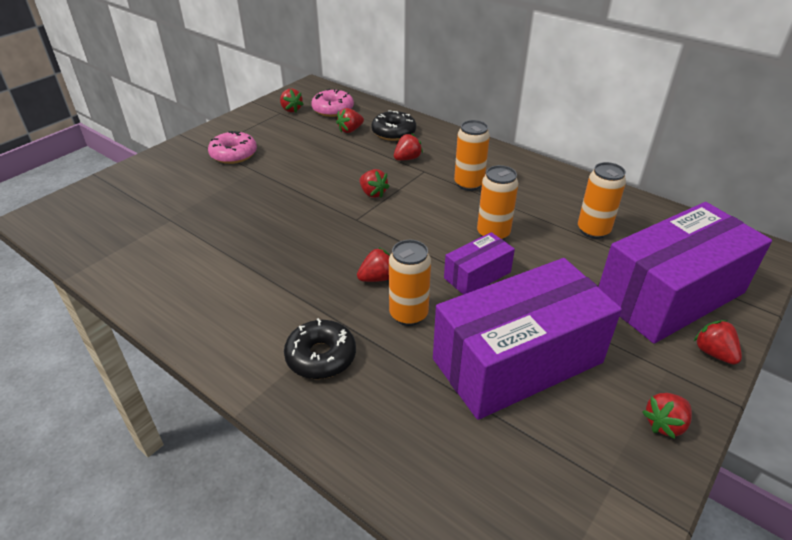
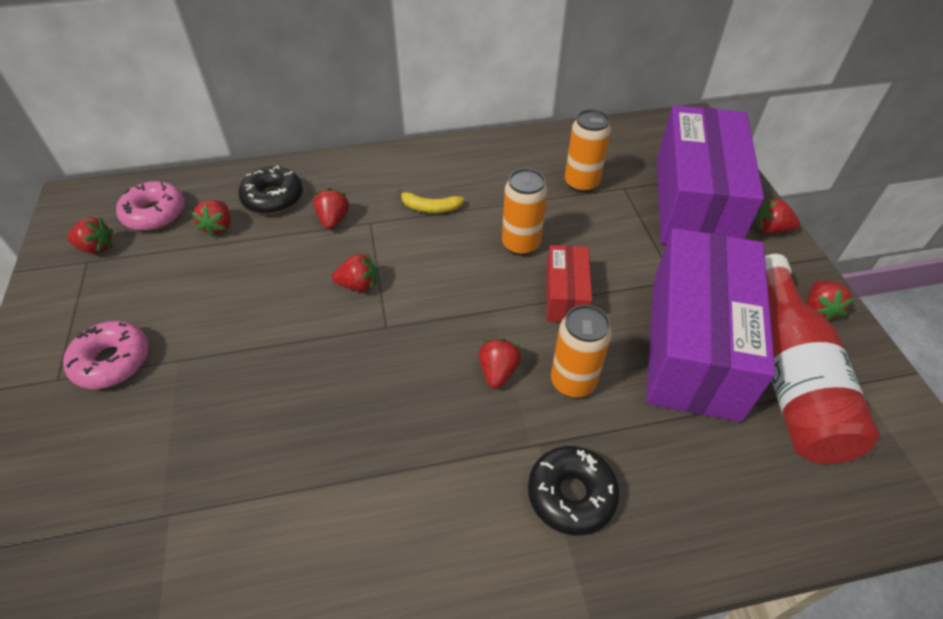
camera: 50 degrees left, 10 degrees up
(469, 184) = (430, 208): orange can -> yellow banana
(477, 275) = (565, 295): purple box -> red box
(560, 434) = (791, 378): none -> red bottle

